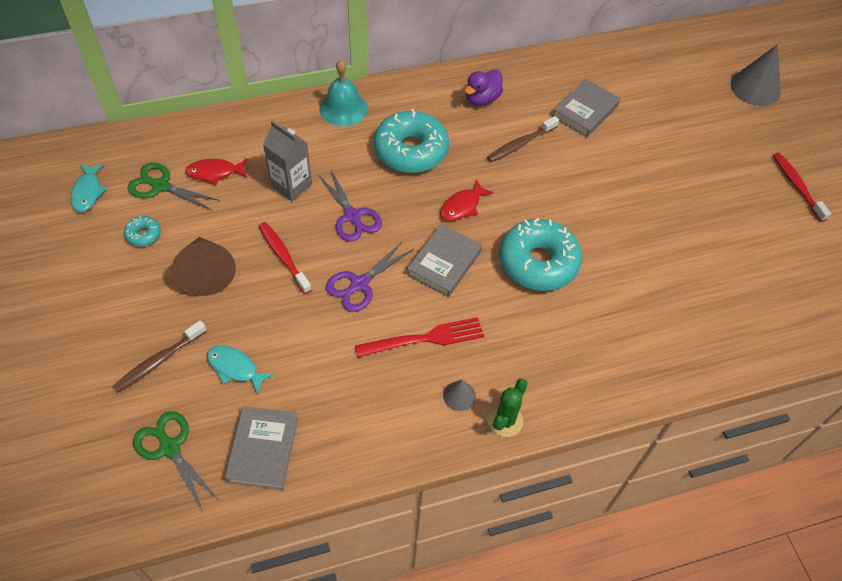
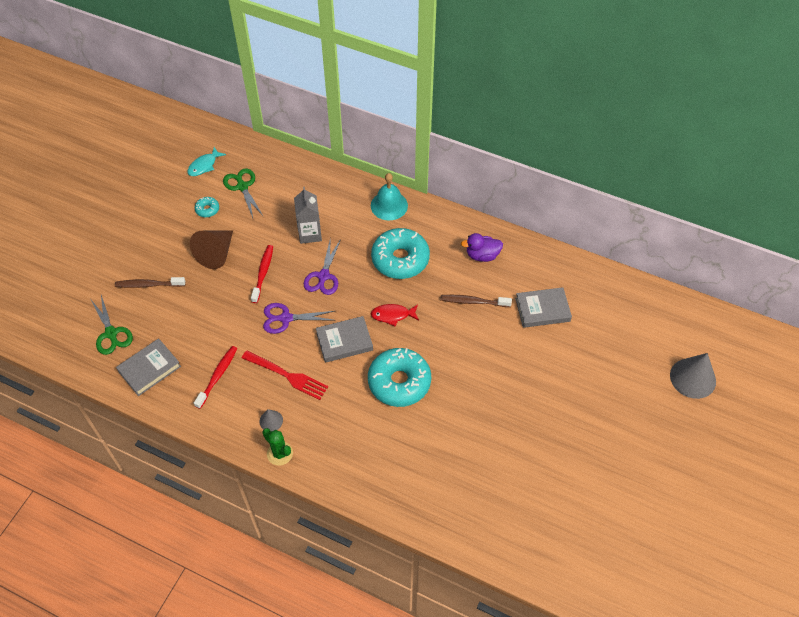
camera: 45 degrees right, 0 degrees up
(170, 448) = (111, 333): green scissors -> green scissors turned 150 degrees clockwise
(215, 173) = (277, 198): red fish -> none
(235, 368) = (179, 316): turquoise fish -> none
(505, 420) = (280, 453): green cactus -> green cactus turned 60 degrees clockwise
(797, 186) = (635, 465): red toothbrush -> red toothbrush (217, 376)

